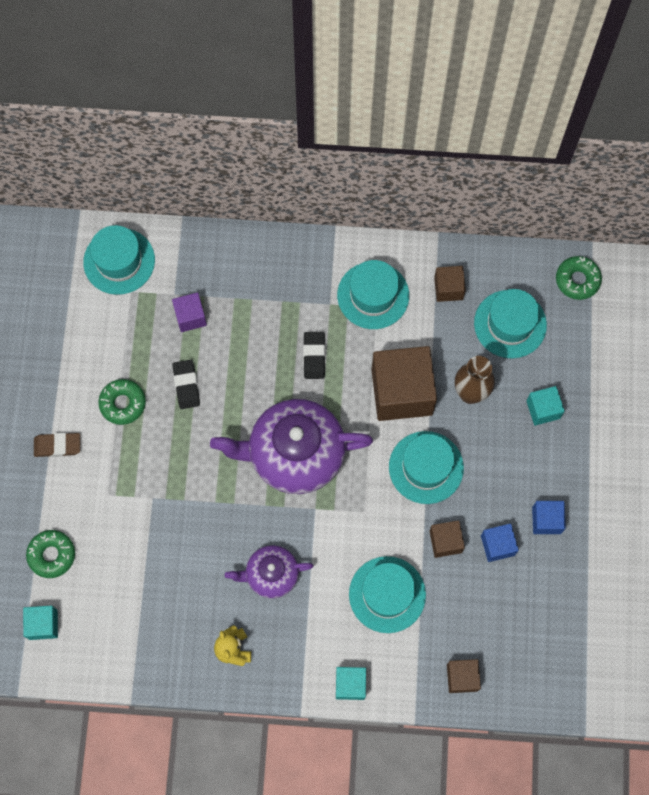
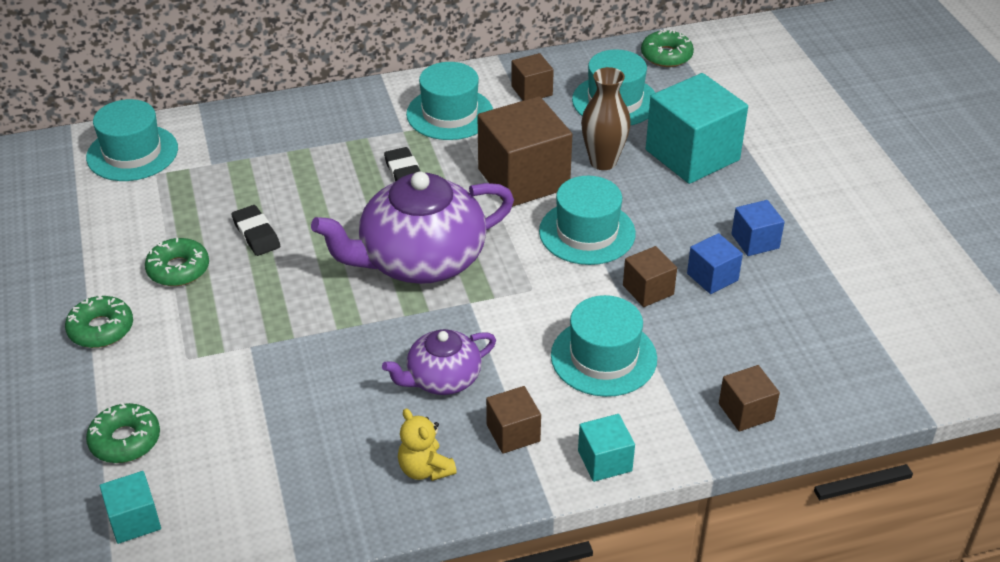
camera: 20 degrees left, 30 degrees down
(57, 446) = (101, 329): brown eraser -> green donut
(190, 317) = (239, 177): purple cube -> none
(300, 639) = (513, 433): none -> brown cube
(543, 409) = (692, 155): turquoise cube -> turquoise cube, size x2.03

